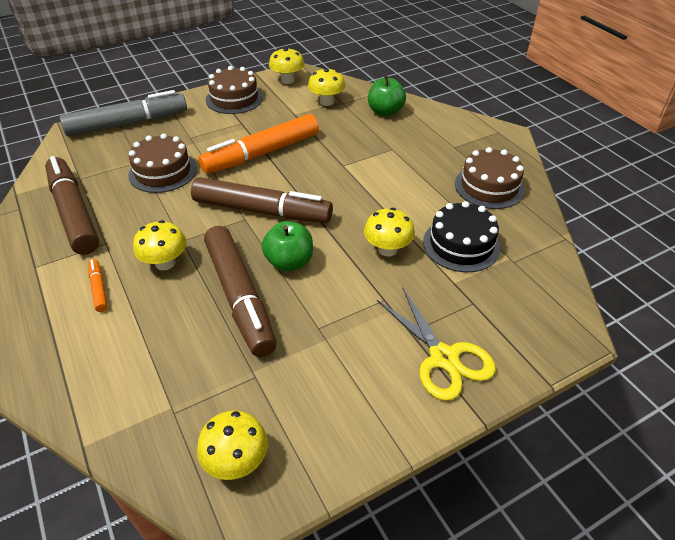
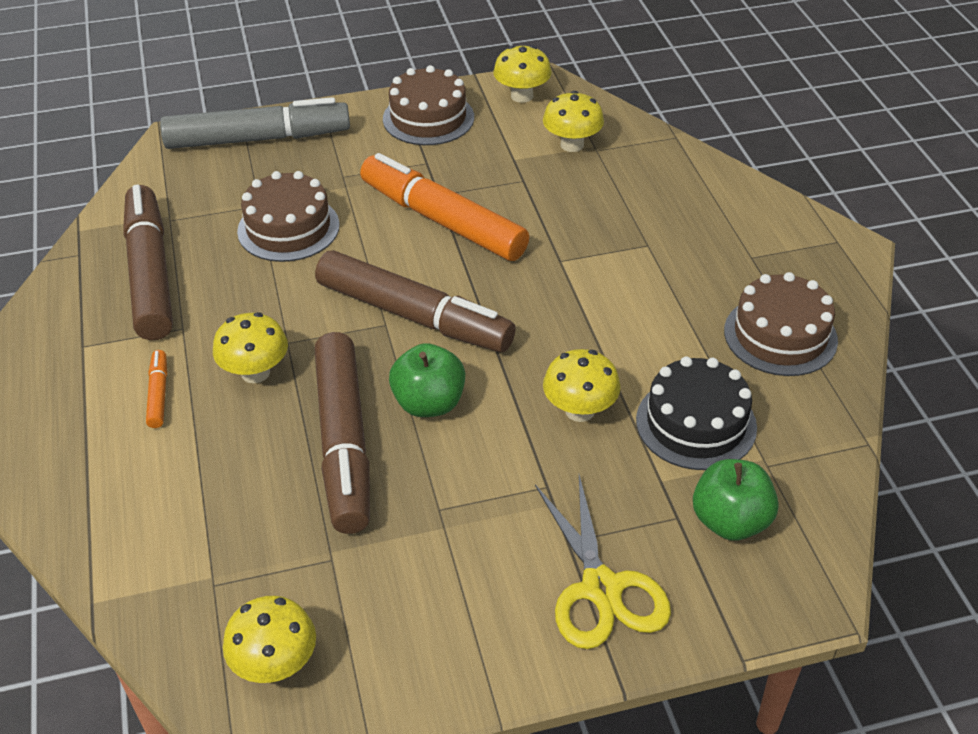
camera: 15 degrees right, 0 degrees up
(262, 153) = (442, 221): orange marker -> orange marker turned 60 degrees clockwise
(385, 112) = (661, 176): green apple -> green apple (730, 521)

